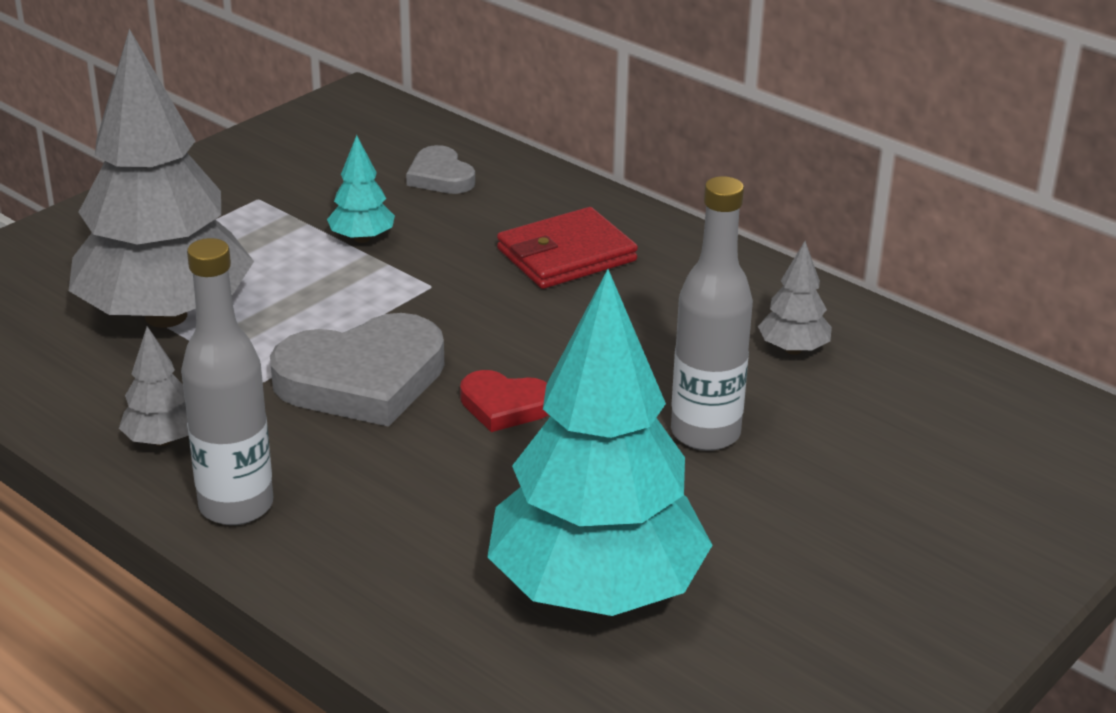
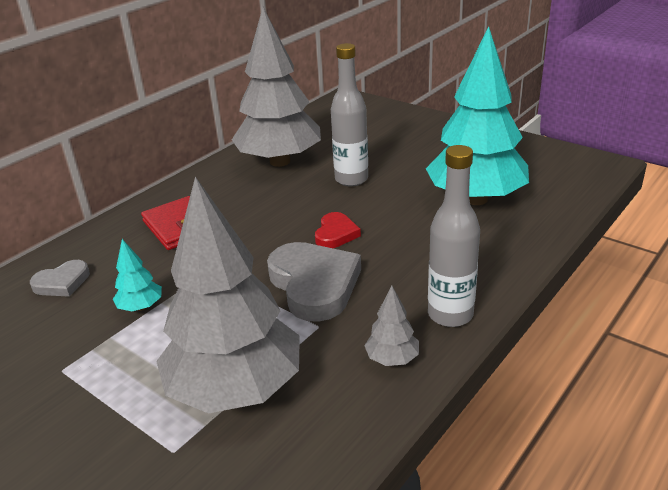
camera: 90 degrees left, 0 degrees up
(793, 349) = (280, 161): grey tree -> grey tree, size x2.49

